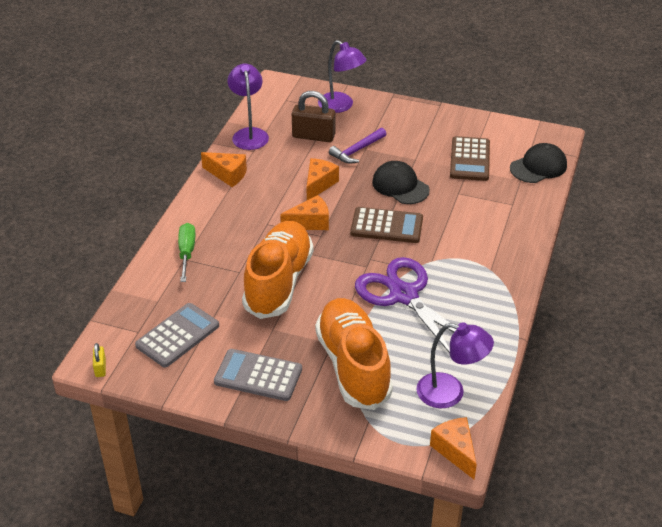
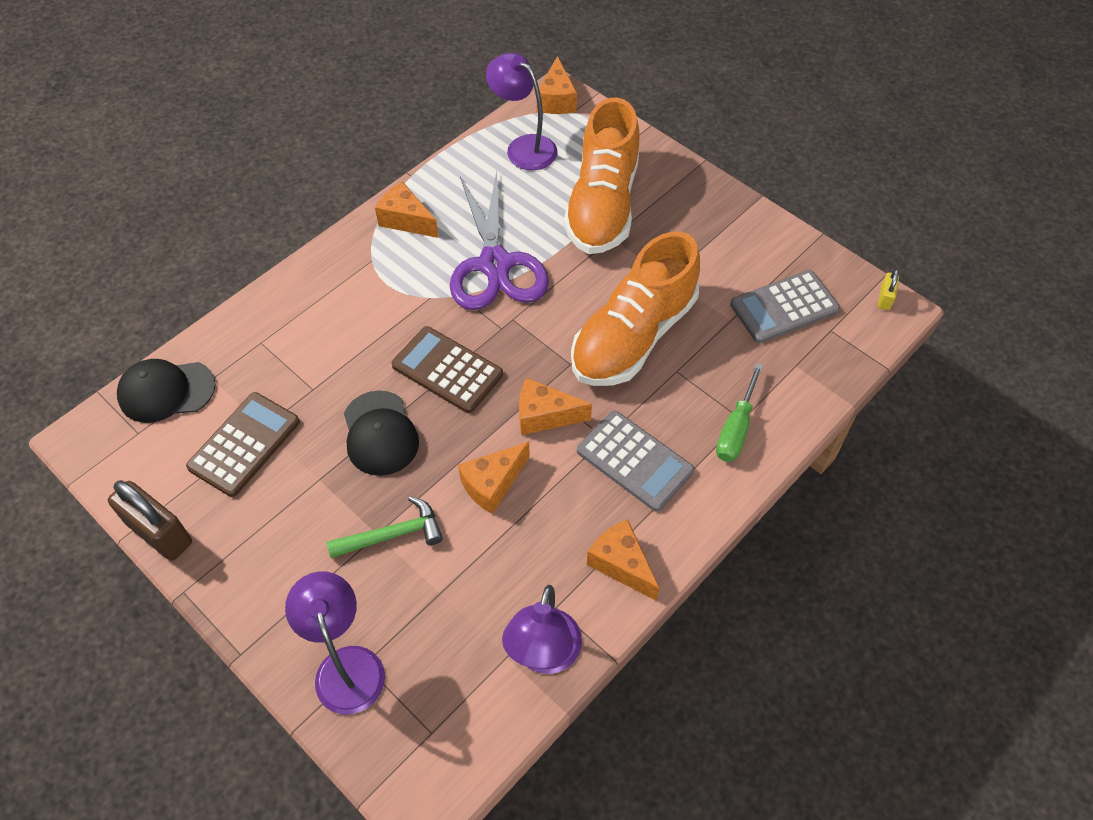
camera: 155 degrees left, 15 degrees up
(258, 376) = (709, 229): grey calculator -> grey calculator (634, 461)
(313, 136) = (439, 601): brown padlock -> brown padlock (159, 533)
(357, 151) = (392, 535): purple hammer -> green hammer
(492, 303) = (406, 220): none -> orange cheese

